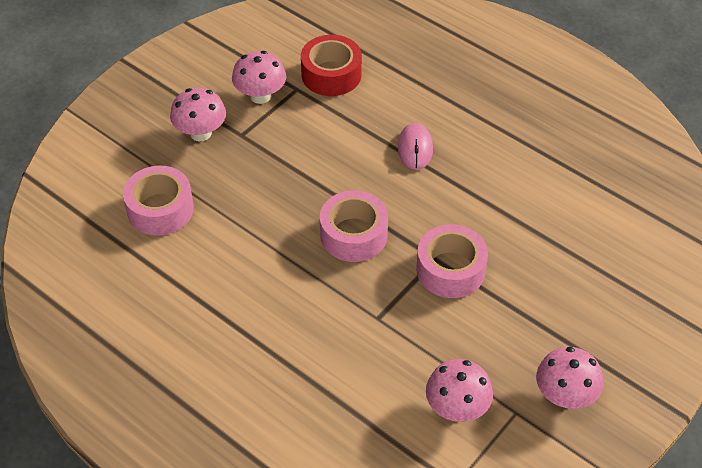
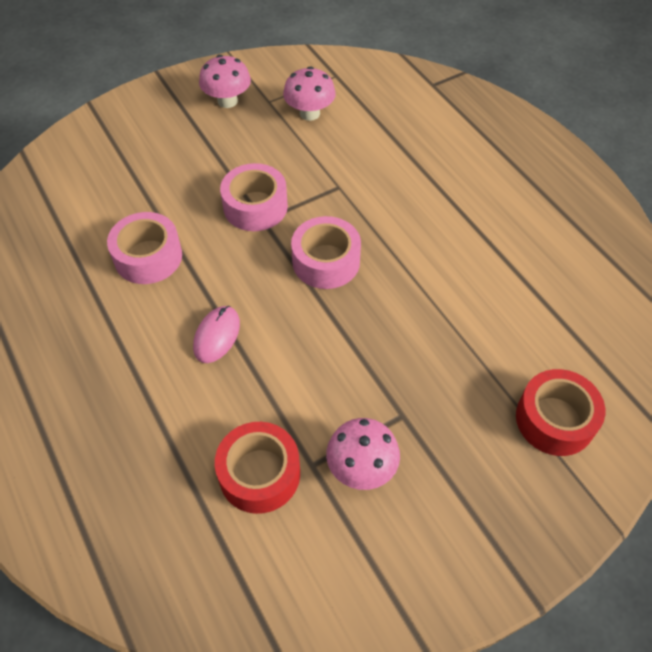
camera: 160 degrees left, 5 degrees up
(119, 163) = (555, 419): none -> red tape
(160, 209) = (514, 345): pink tape -> pink tape (148, 257)
(200, 133) = (450, 433): pink mushroom -> none

